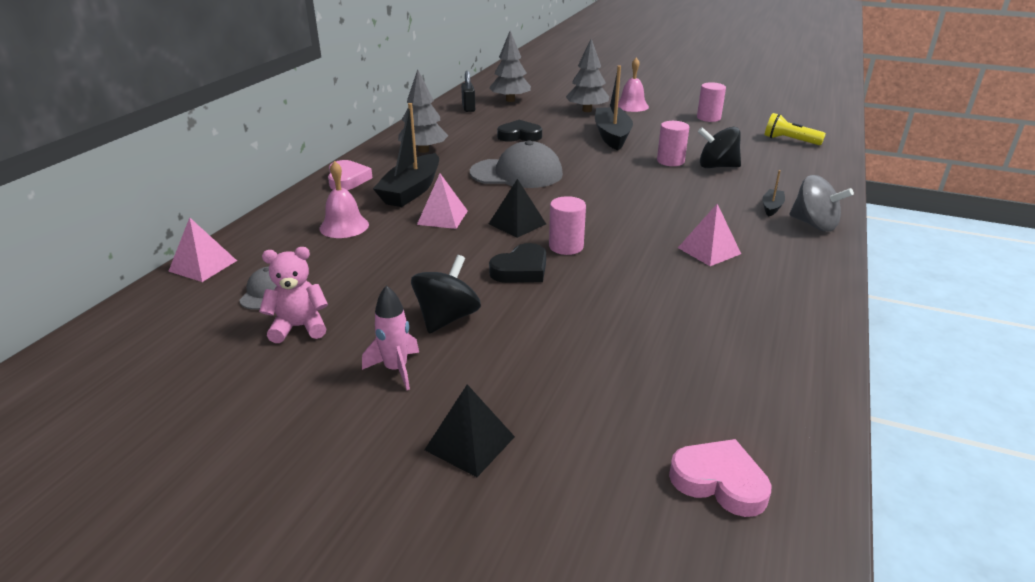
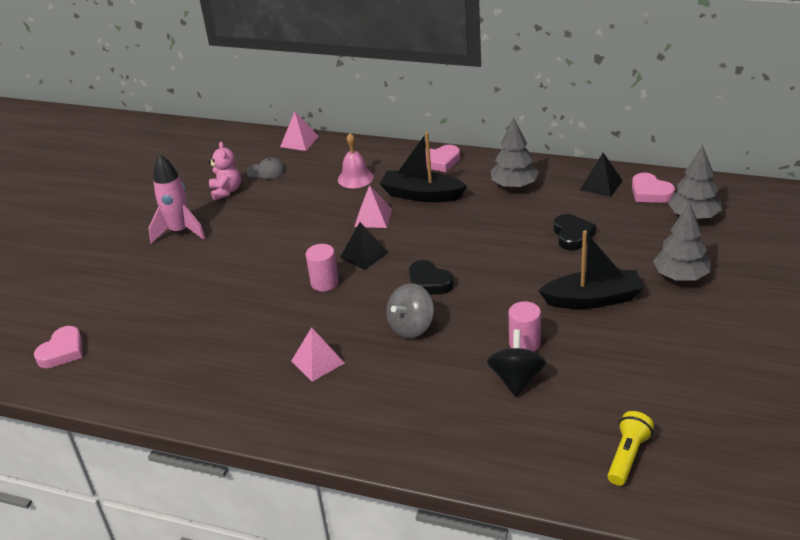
camera: 90 degrees right, 5 degrees up
(396, 369) = (180, 231): pink rocket -> pink rocket, size x1.57
(447, 318) = (229, 241): black spinning top -> none
(468, 108) = (650, 192): black padlock -> pink heart
(469, 443) = (114, 265): black pyramid -> black pyramid (601, 185)
(517, 173) = (469, 244): grey cap -> none
(521, 270) = (289, 264): black heart -> black heart (429, 282)
(631, 106) = (716, 313): pink bell -> none
(708, 118) = (695, 383): pink cylinder -> none
(771, 207) = (411, 413): black boat -> none
(814, 224) = (372, 440): grey spinning top -> grey spinning top (411, 327)

